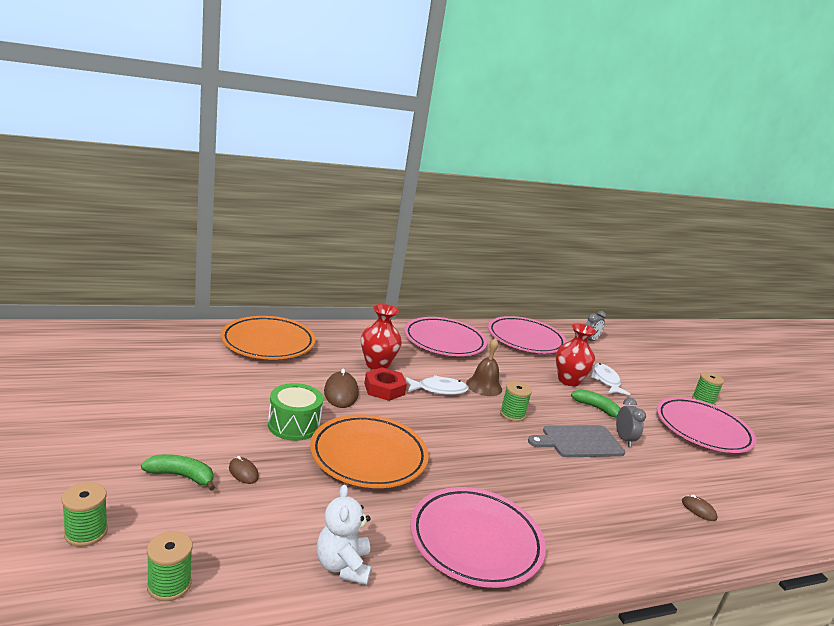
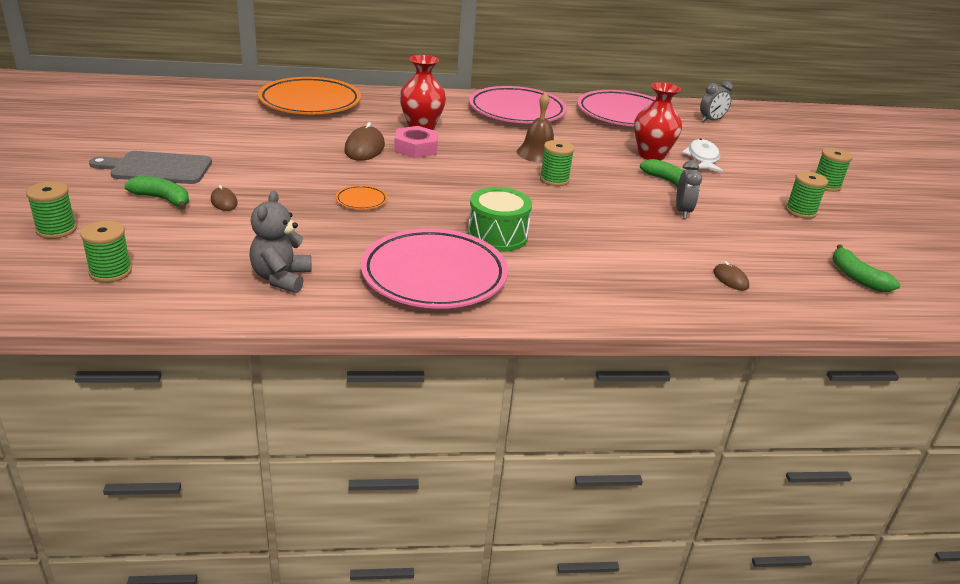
camera: 15 degrees right, 10 degrees up
(294, 425) = (297, 170): green drum -> green drum (497, 236)
(343, 566) = (281, 278): white teddy bear -> grey teddy bear
(368, 456) = (361, 200): orange plate -> orange plate, size x0.40
(384, 389) = (416, 148): red nut -> pink nut
(439, 389) = (480, 153): white fish -> none
(579, 442) = (621, 209): grey cutting board -> grey cutting board (157, 168)
(702, 429) = (800, 211): pink plate -> green spool
(779, 495) = (857, 277): none -> green banana

